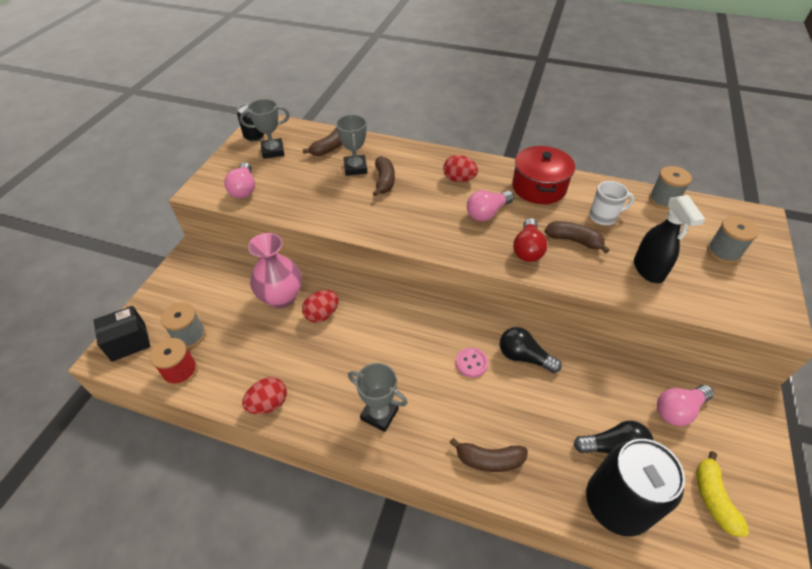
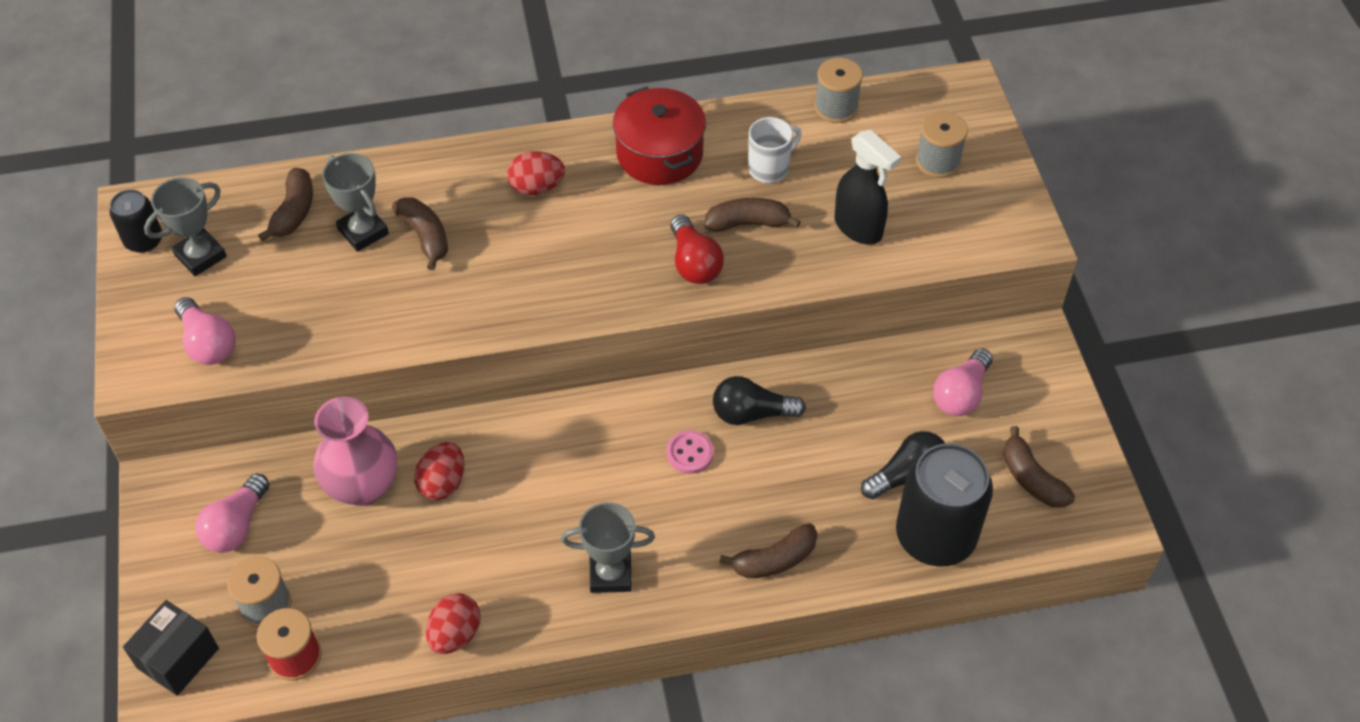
camera: 30 degrees left, 5 degrees up
(487, 213) = (609, 228): pink light bulb -> pink light bulb (236, 526)
(713, 498) = (1031, 478): yellow banana -> brown banana

